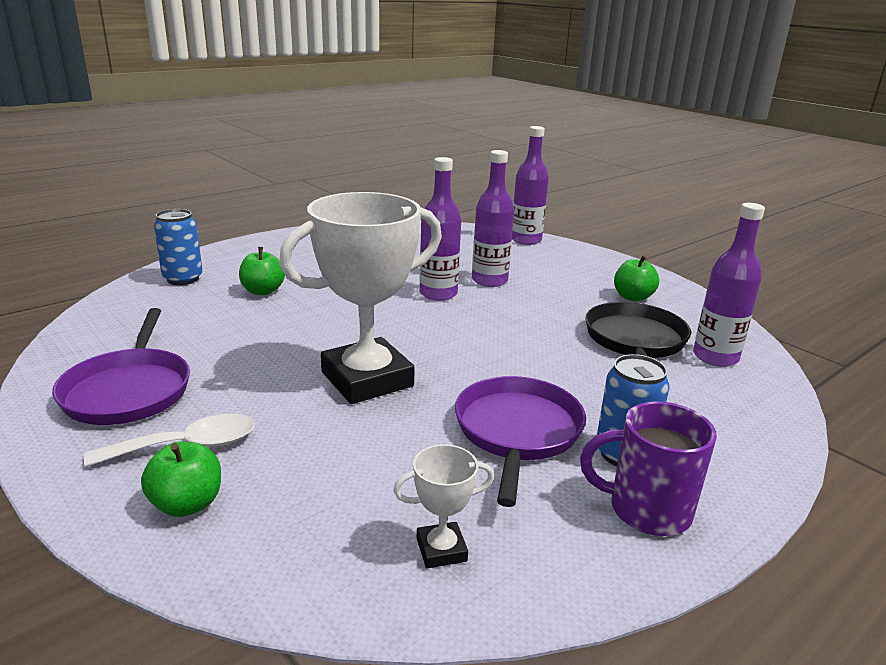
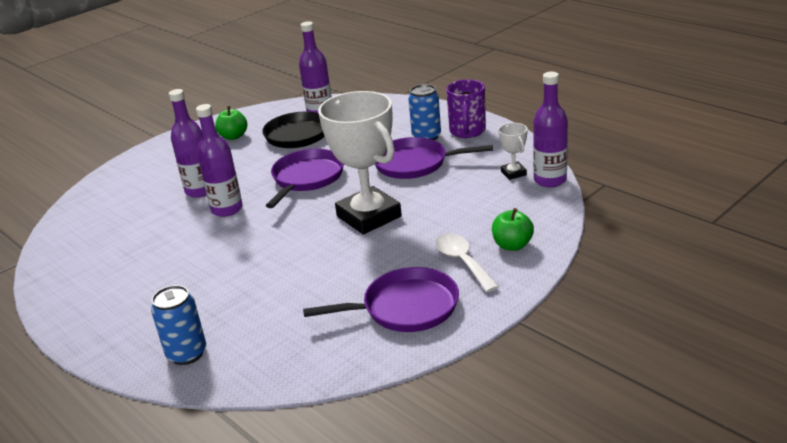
camera: 90 degrees left, 5 degrees up
(263, 291) = (220, 295): green apple -> none
(498, 340) = (307, 178): none -> purple pan
(526, 240) = (105, 182): purple bottle -> purple bottle (550, 180)

